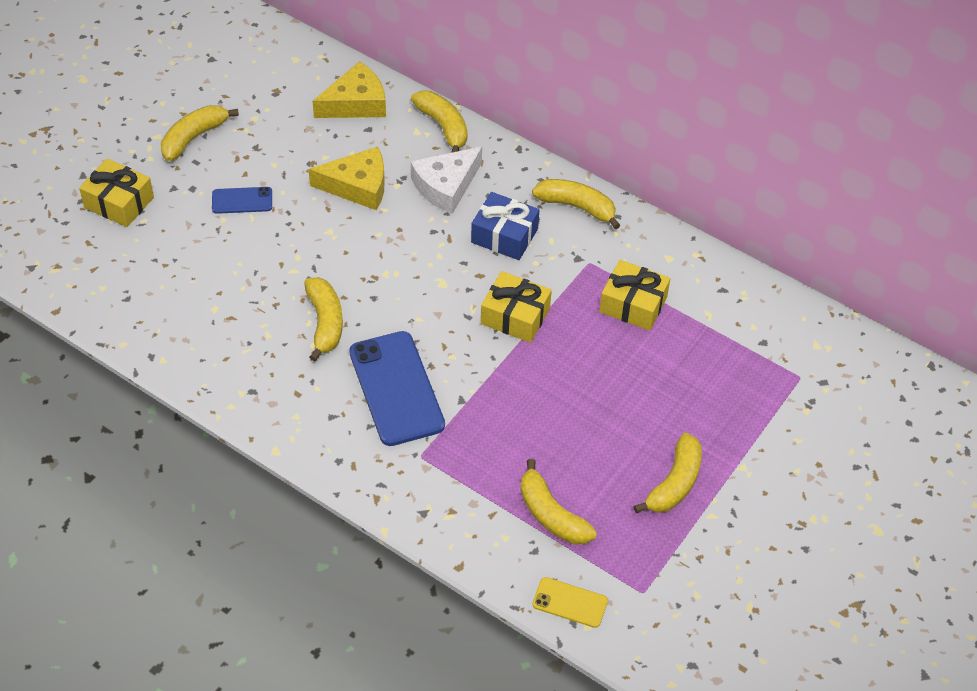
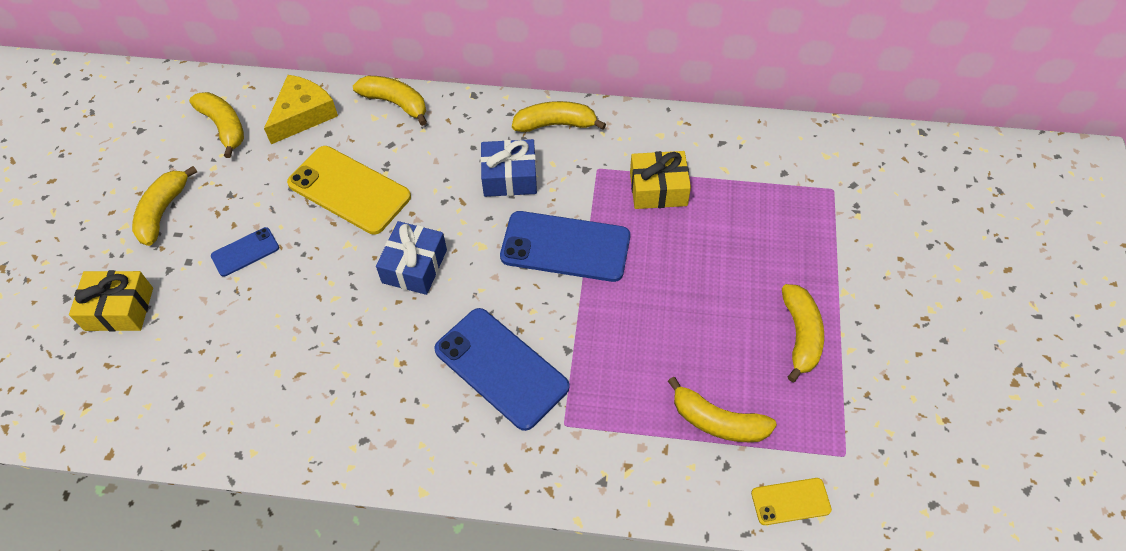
camera: 25 degrees left, 5 degrees up
(325, 323) = (395, 335): yellow banana -> yellow banana (224, 127)
(357, 186) = (349, 190): yellow cheese -> yellow phone
(374, 274) = (414, 266): none -> blue gift
(446, 186) = (430, 155): white cheese -> none
(515, 316) = (565, 246): yellow gift -> blue phone

